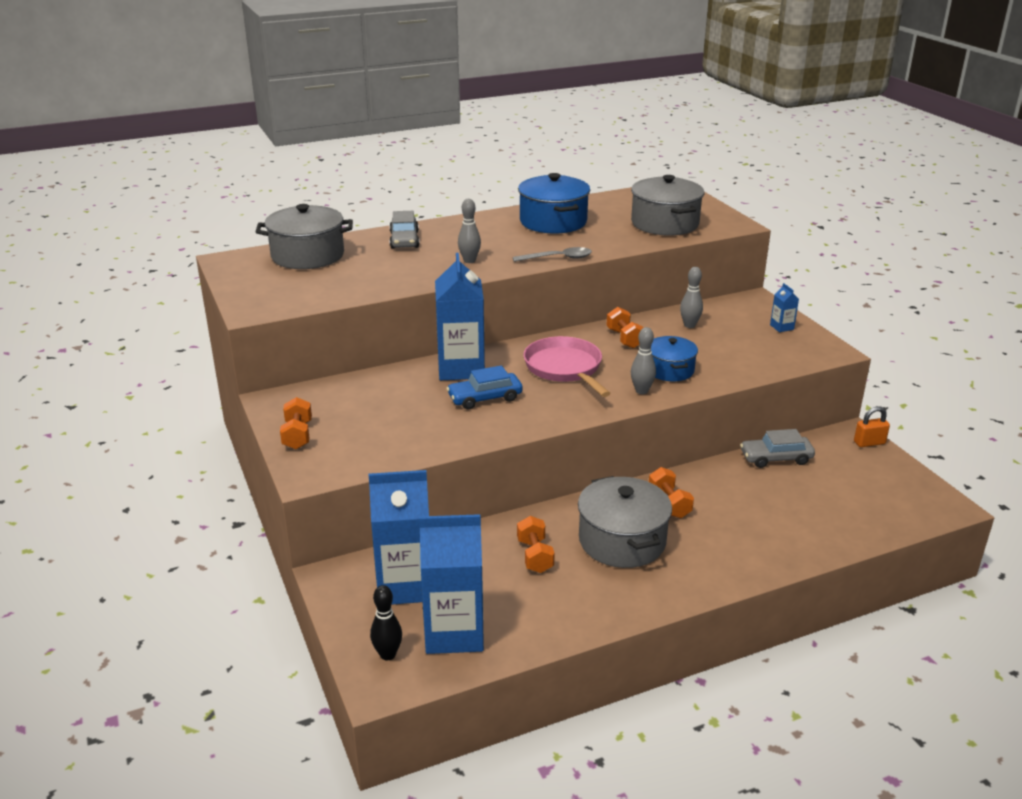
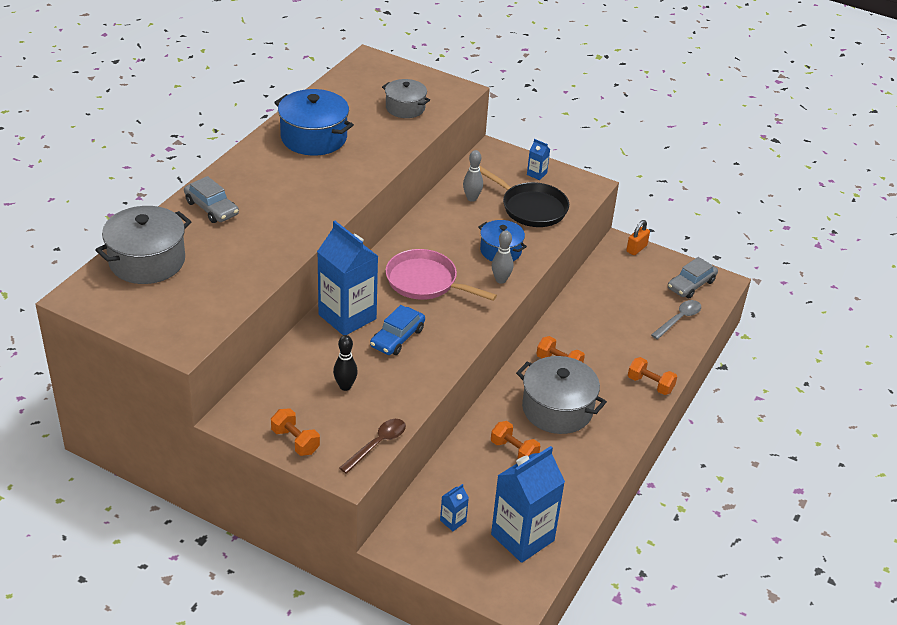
camera: 40 degrees left, 10 degrees up
(361, 466) = (377, 444): none -> brown spoon
(388, 654) = (498, 578): black bowling pin -> black bowling pin (345, 386)
(405, 585) = (453, 521): blue carton -> blue carton, size x0.42
(469, 261) = (297, 212): grey bowling pin -> none
(558, 258) = (366, 181): grey spoon -> grey spoon (679, 319)
(624, 338) = (438, 232): orange dumbbell -> orange dumbbell (650, 384)
(665, 223) = (405, 108): grey pot -> grey pot, size x0.62
(743, 349) = (530, 208): none -> black pan
(776, 458) = (591, 289): grey car -> grey car (691, 285)

